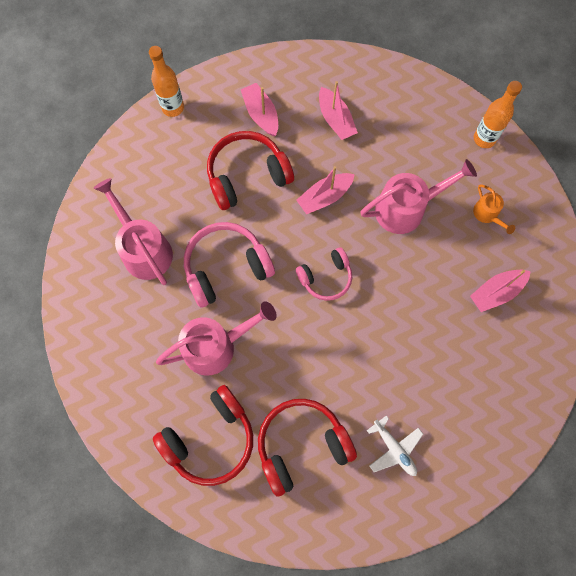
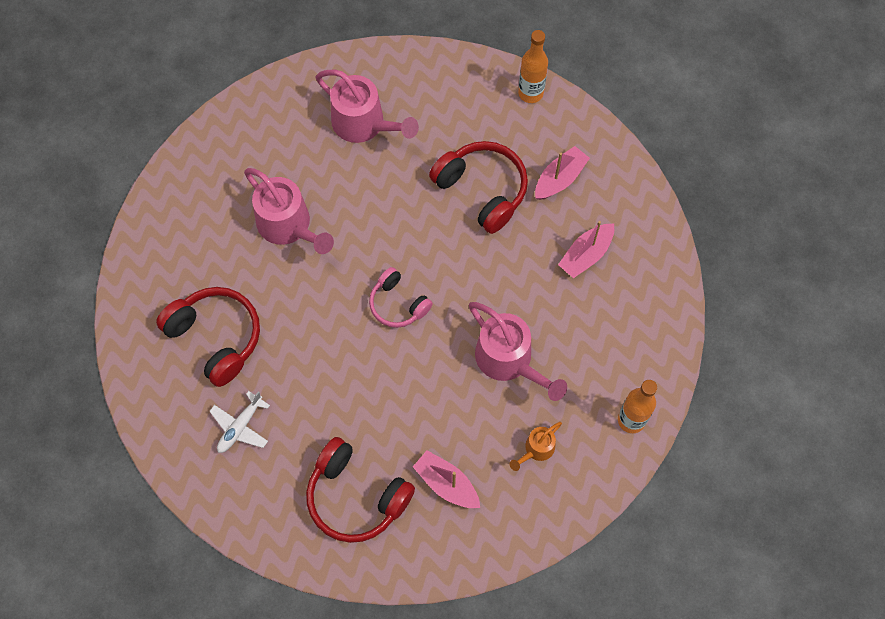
camera: 70 degrees right, 5 degrees down
(143, 249) = (364, 124): pink watering can -> pink watering can turned 90 degrees clockwise
(210, 439) = (196, 253): red headphones -> red headphones (356, 497)
(226, 267) = (373, 206): pink headphones -> none
(324, 197) = (489, 273): pink boat -> none

